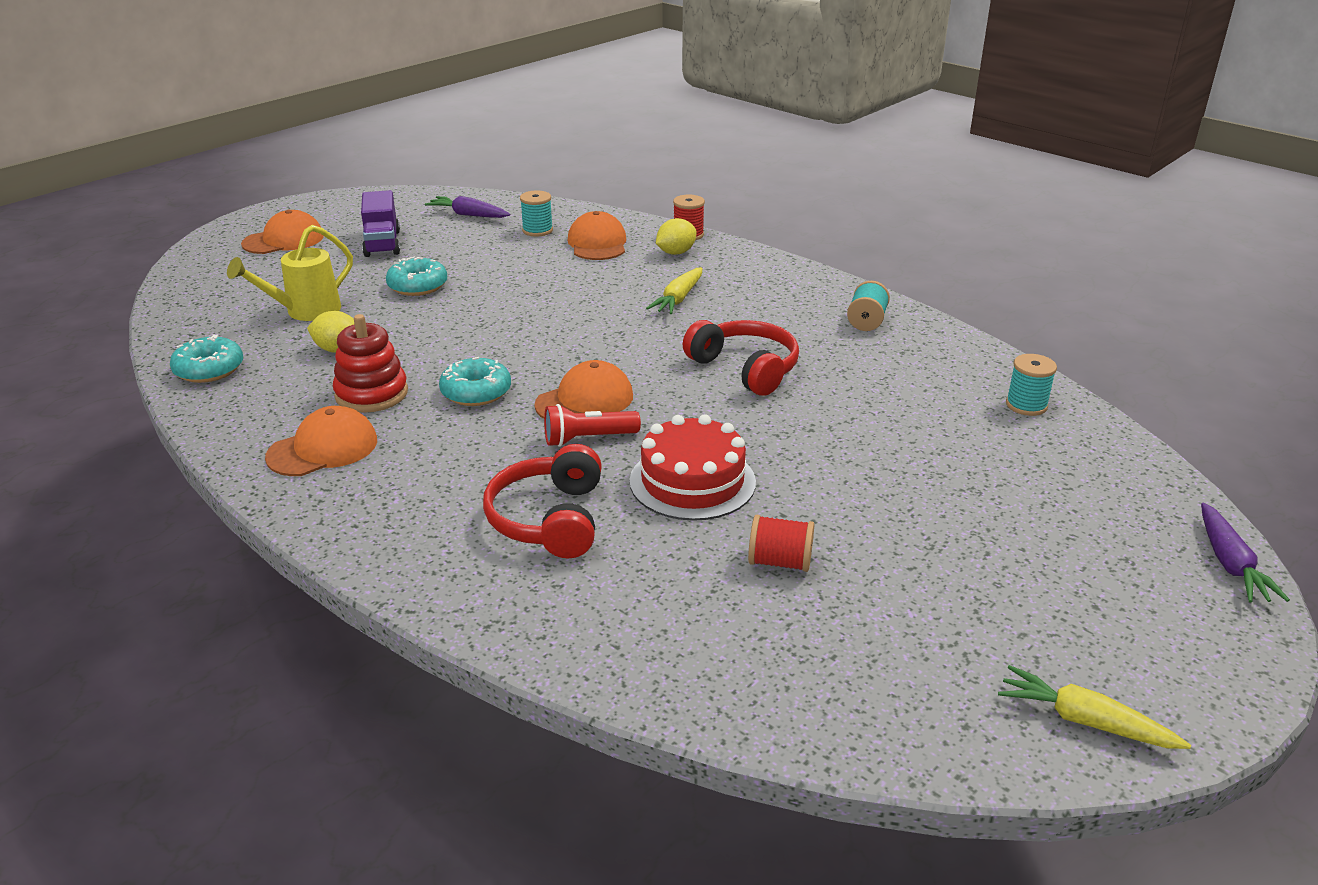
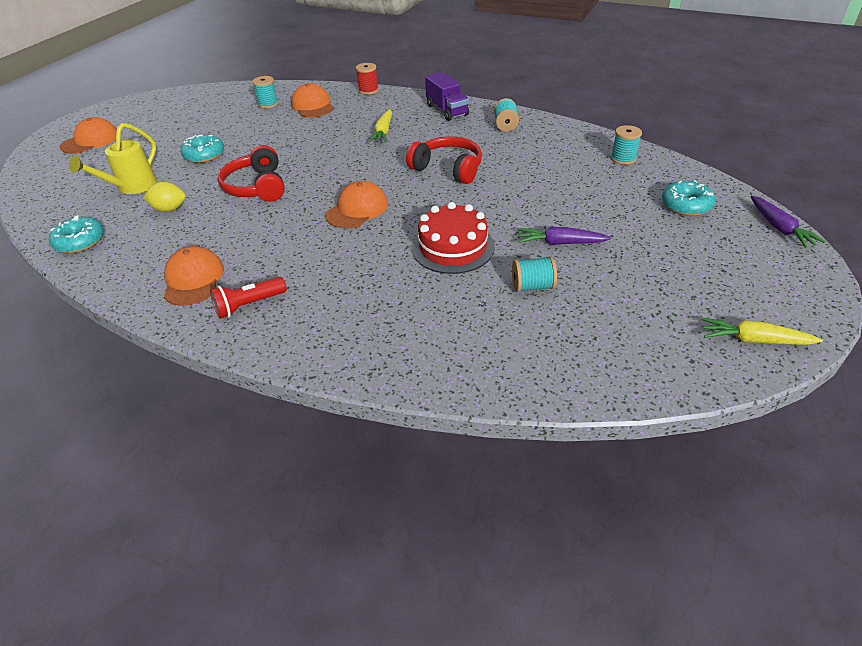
camera: 15 degrees left, 10 degrees up
(323, 449) = (193, 279): orange cap -> orange cap turned 45 degrees counterclockwise
(371, 394) = (209, 234): red stacking toy -> none
(382, 243) = (164, 131): purple truck -> purple truck (447, 110)
(468, 215) = (215, 101): purple carrot -> purple carrot (560, 243)
(476, 392) = (281, 218): turquoise donut -> turquoise donut (686, 205)
(549, 519) = (374, 292): red headphones -> red headphones (257, 187)
(587, 439) = (372, 234): red flashlight -> red flashlight (249, 305)
(676, 253) = (366, 103): yellow lemon -> none
(779, 562) = (532, 286): red spool -> turquoise spool

